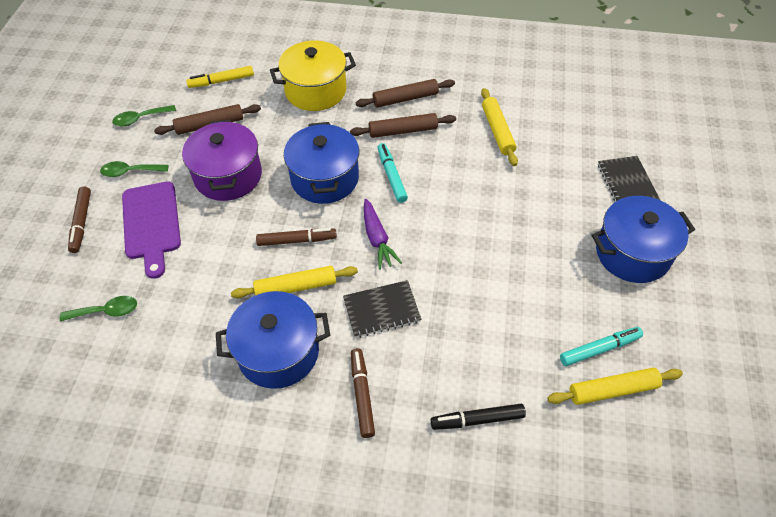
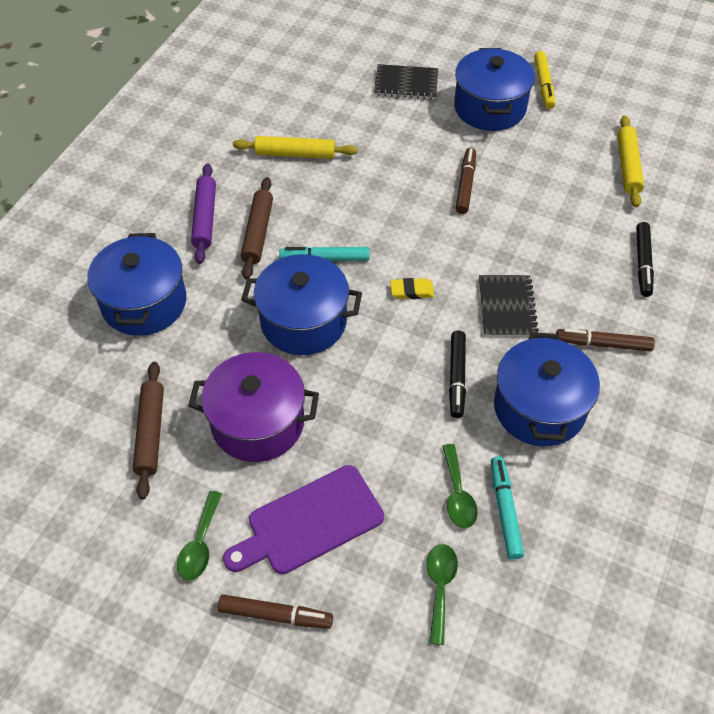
camera: 75 degrees left, 0 degrees up
(140, 119) = (93, 523): green spoon -> green spoon (458, 494)
(151, 224) = (309, 522): purple cutting board -> purple cutting board turned 150 degrees clockwise
(221, 81) = (65, 408): yellow marker -> yellow marker (543, 84)
(296, 287) = (456, 377): yellow rolling pin -> black marker
(297, 240) = (390, 366): brown marker -> brown marker (465, 185)
(315, 91) = (144, 303): yellow pot -> blue pot
(377, 239) = (412, 291): purple carrot -> yellow eraser
(405, 99) = (205, 218): brown rolling pin -> purple rolling pin
(599, 349) = (586, 161): turquoise marker -> turquoise marker (505, 510)

